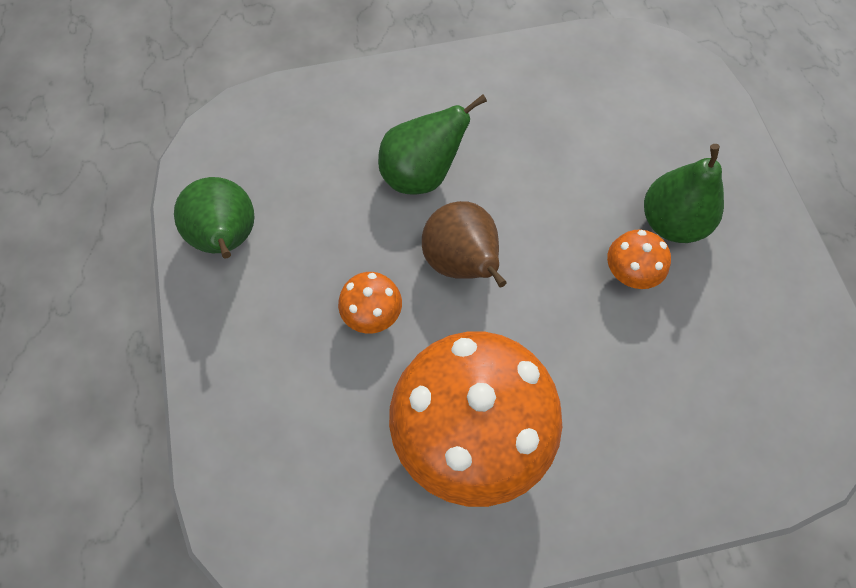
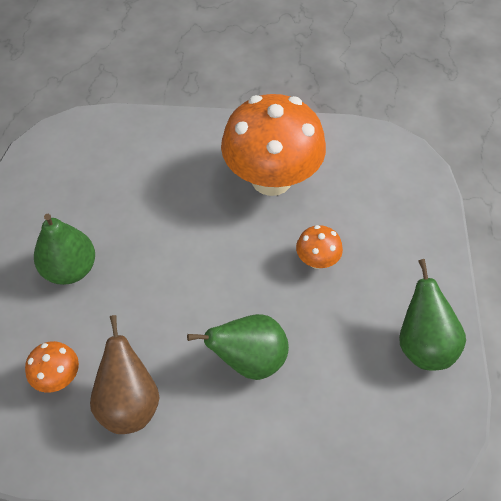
camera: 165 degrees left, 10 degrees down
(462, 263) = (241, 279): brown pear -> brown pear (129, 403)
(629, 273) = (123, 242): orange mushroom -> orange mushroom (58, 377)

